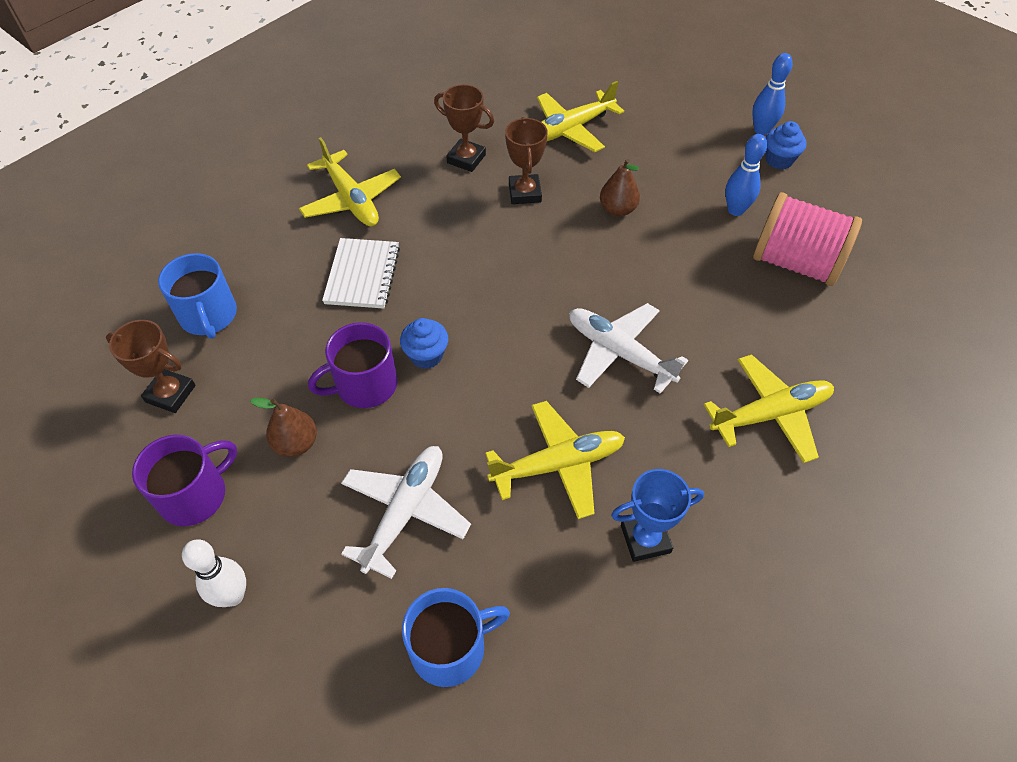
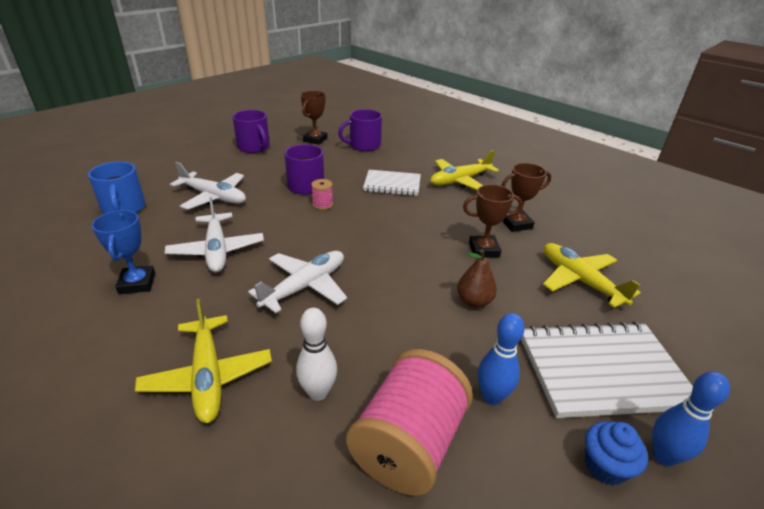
camera: 90 degrees right, 20 degrees down
(208, 316) = (364, 145): blue mug -> purple mug
(233, 595) = (195, 157): white bowling pin -> white bowling pin (318, 392)
(296, 443) = (273, 168): brown pear -> none
(426, 355) = (322, 205): blue cupcake -> pink spool
(466, 159) = (516, 224): brown trophy -> brown trophy turned 45 degrees clockwise
(558, 464) = (217, 250): yellow plane -> white plane
(690, 141) = (602, 371): none -> white notebook

